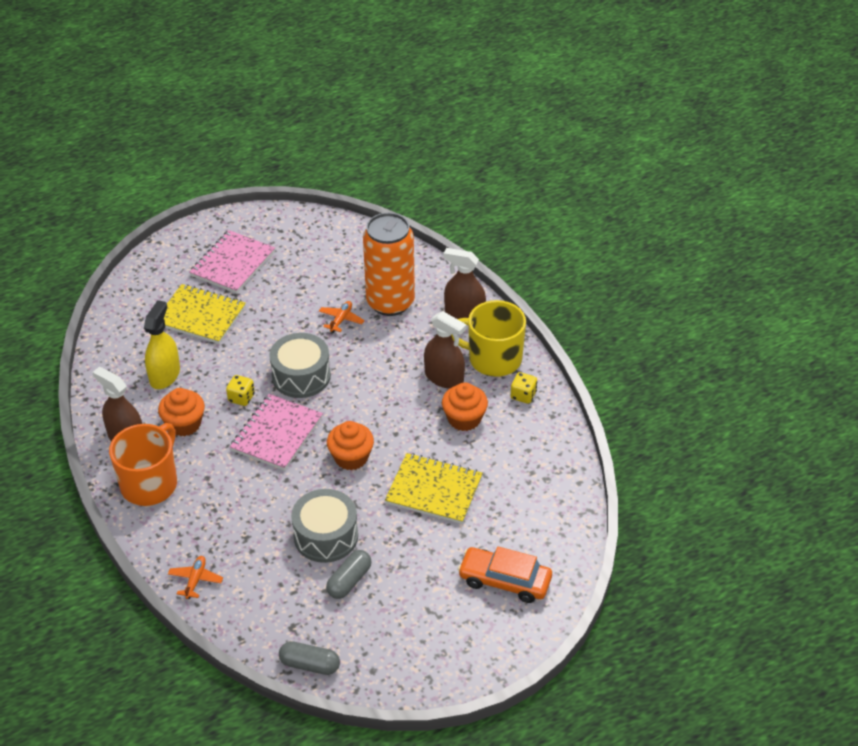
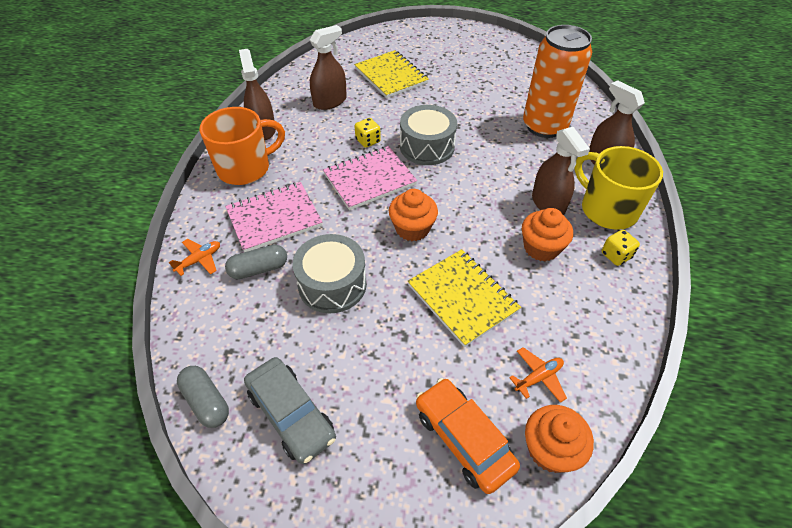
camera: 35 degrees right, 5 degrees up
(165, 375) = (330, 101): yellow spray bottle -> brown spray bottle
(184, 424) = (310, 139): orange cupcake -> orange cupcake (550, 449)
(232, 264) = (443, 54): pink notebook -> pink notebook (274, 218)
(341, 320) = (493, 121): orange plane -> orange plane (538, 377)
(349, 581) = (315, 339): grey capsule -> grey capsule (259, 269)
(378, 635) = (291, 414): none -> grey car

